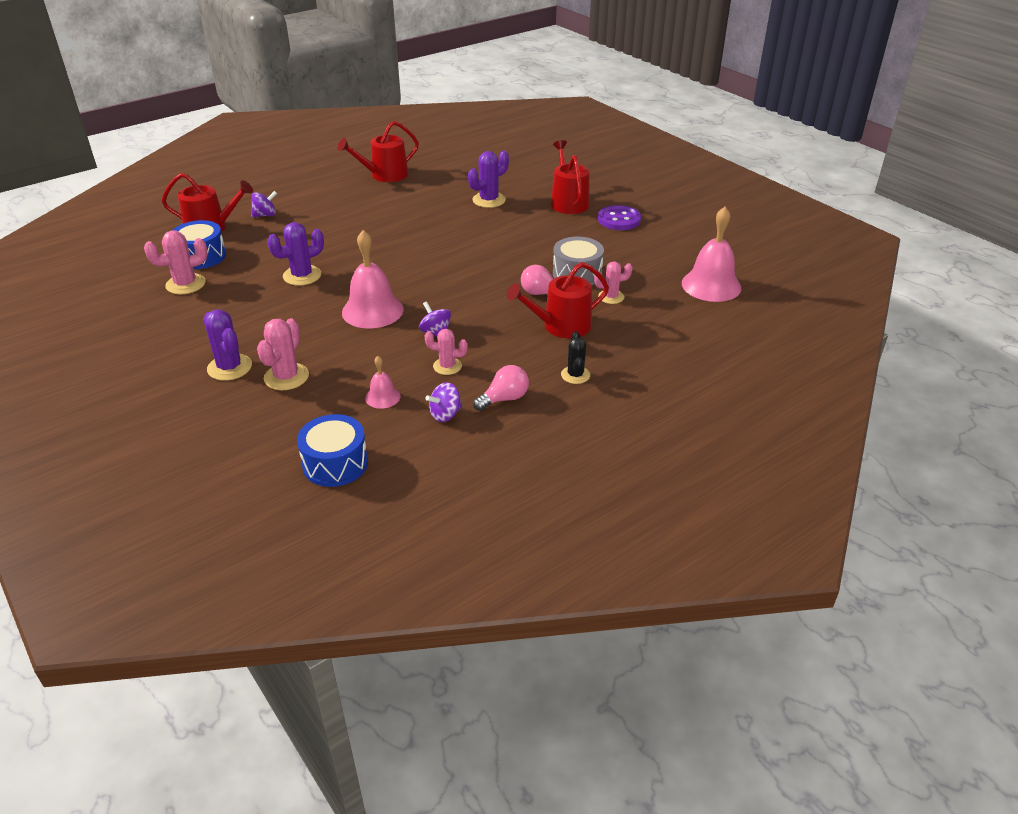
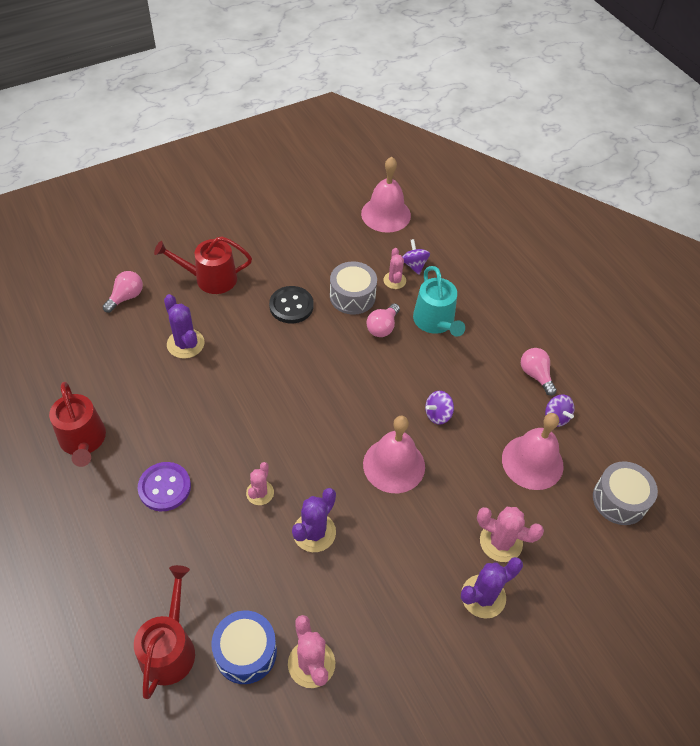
camera: 85 degrees left, 15 degrees up
(265, 215) = (153, 580): purple spinning top -> purple spinning top (414, 265)
(302, 276) = (314, 532): purple cactus -> purple cactus turned 60 degrees clockwise
(335, 463) = (619, 500): blue drum -> grey drum
(382, 397) = (532, 462): pink bell -> pink bell, size x1.98
(447, 366) = (490, 410): pink cactus -> pink cactus (260, 493)
(531, 171) = (126, 297): none -> pink light bulb
(551, 243) = (291, 306): none -> black button
(561, 326) = (435, 322): red watering can -> turquoise watering can
(575, 375) = (505, 324): black cactus -> none
(619, 219) = (258, 248): purple button -> purple button (164, 487)

